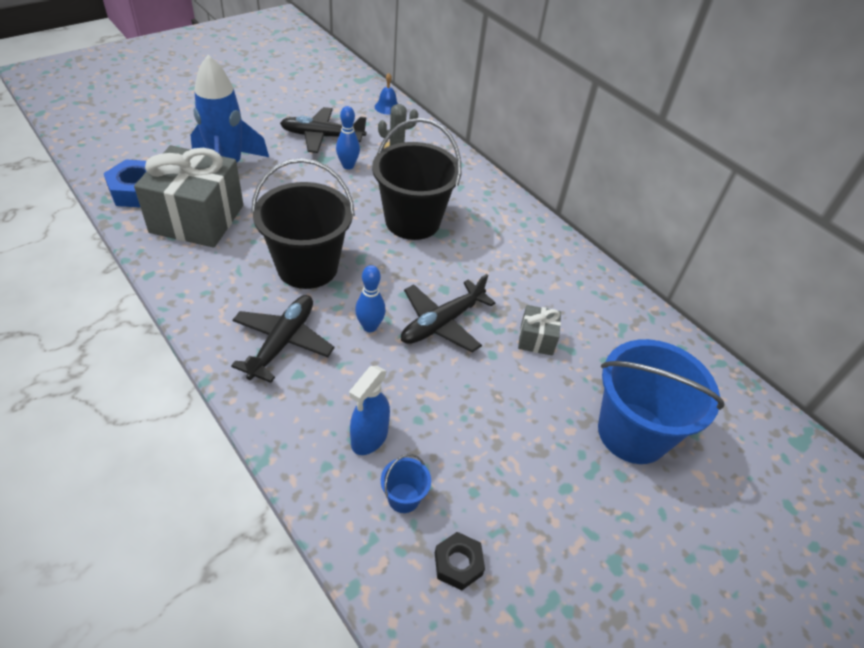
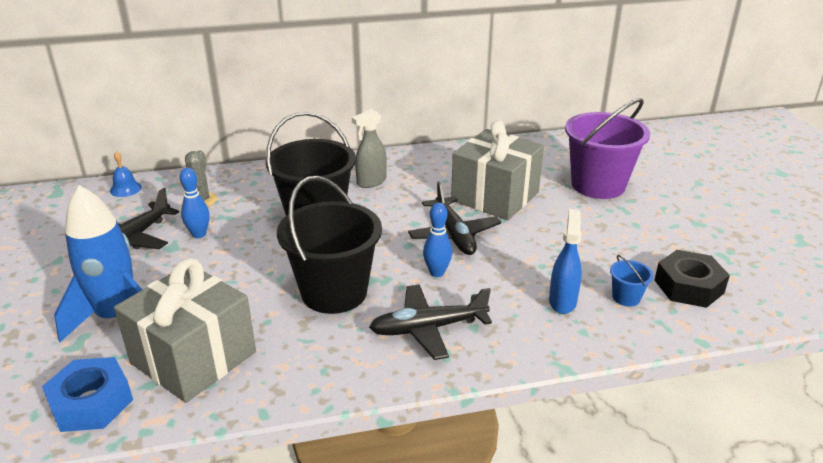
camera: 60 degrees left, 15 degrees down
(282, 342) = (428, 328): black plane -> black plane turned 60 degrees counterclockwise
(369, 438) = (562, 301): blue spray bottle -> blue spray bottle turned 135 degrees counterclockwise
(458, 564) = (688, 286): black nut -> black nut, size x1.64
(497, 238) = (371, 182): none -> grey spray bottle
(536, 339) = (495, 196): grey gift -> grey gift, size x2.20
(632, 433) = (598, 185): blue bucket -> purple bucket

